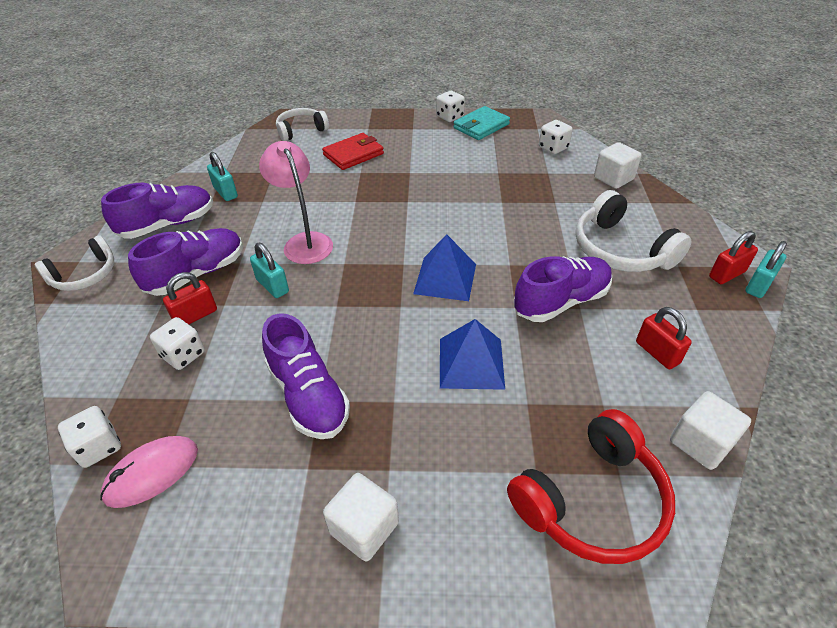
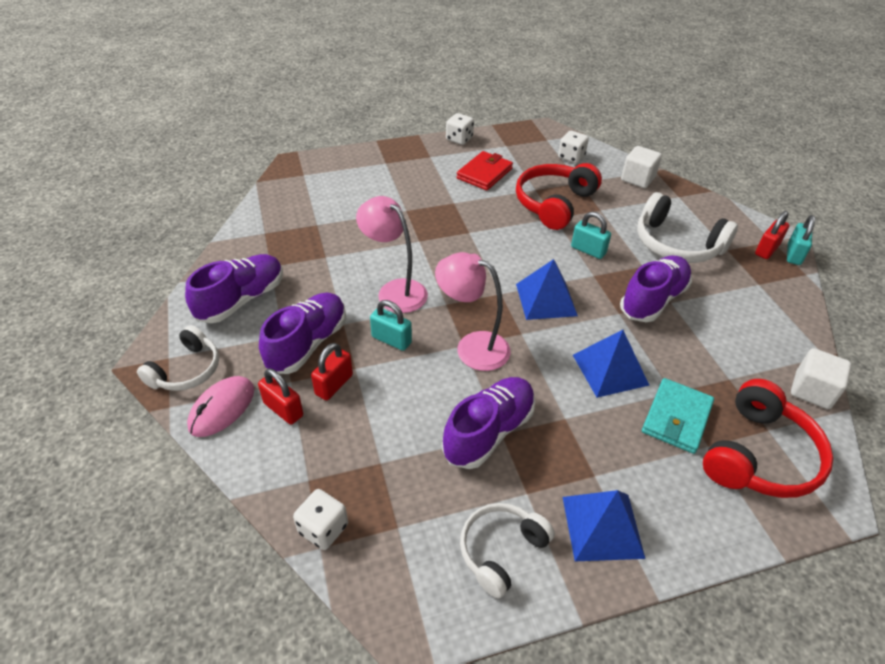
camera: 20 degrees left, 0 degrees up
(152, 473) = (391, 536): pink mouse -> pink mouse (222, 408)
(183, 355) = (347, 424): white dice -> none
(225, 192) = (280, 255): turquoise padlock -> turquoise padlock (588, 250)
(301, 130) = (318, 175): white headphones -> white headphones (501, 550)
(308, 395) = (489, 432): purple shoe -> purple shoe turned 90 degrees counterclockwise
(343, 309) = (472, 347): none -> pink lamp
(353, 154) = (388, 192): red wallet -> red wallet (484, 173)
(364, 527) = (602, 526): white cube -> blue pyramid
(481, 126) = (494, 145): turquoise wallet -> turquoise wallet (676, 418)
(509, 188) = (554, 203): none -> red headphones
(657, 352) = (747, 327): red padlock -> red padlock (283, 409)

